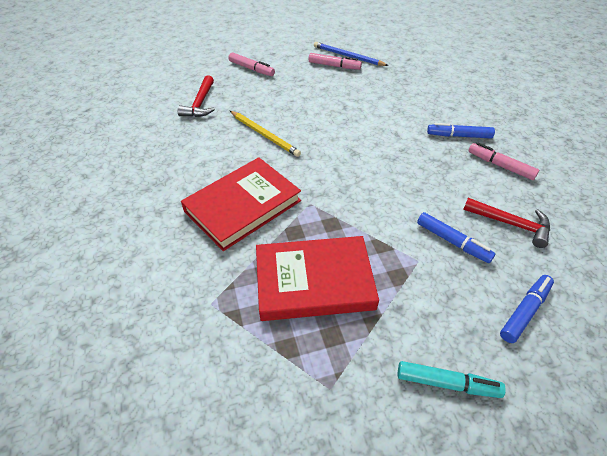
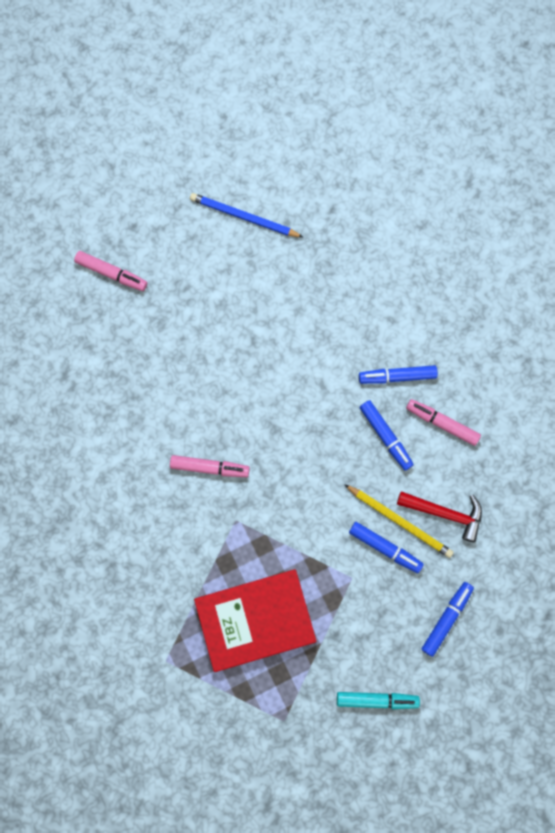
camera: 10 degrees left, 30 degrees up
(200, 103) = (64, 366): red hammer -> none
(243, 206) = (164, 536): red book -> none
(264, 135) = (162, 415): yellow pencil -> yellow pencil (400, 521)
(334, 66) = (227, 246): pink marker -> pink marker (209, 467)
(450, 167) = (385, 436): none -> blue marker

